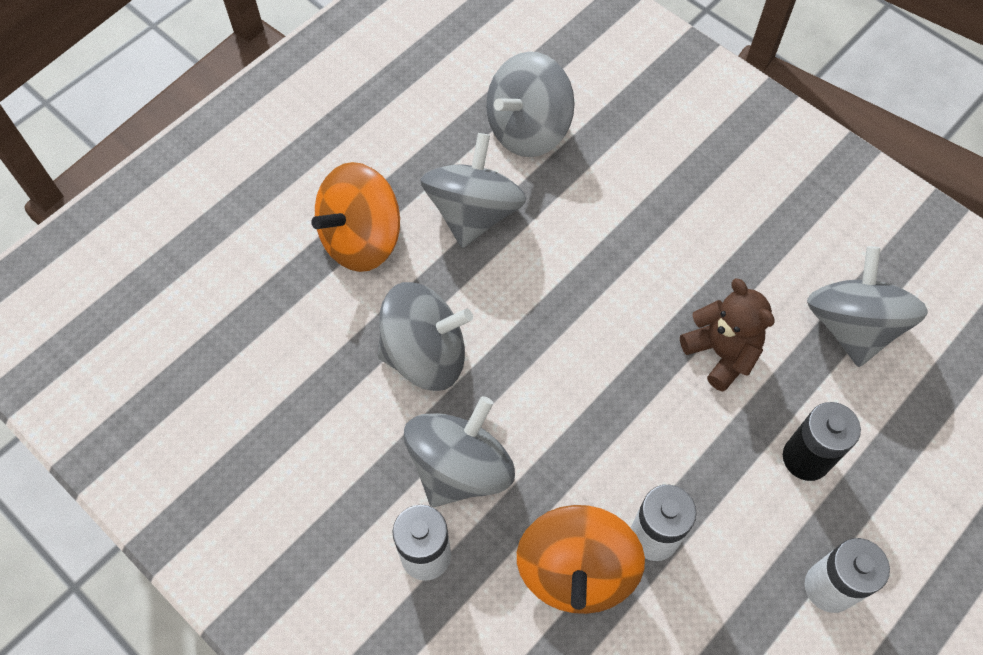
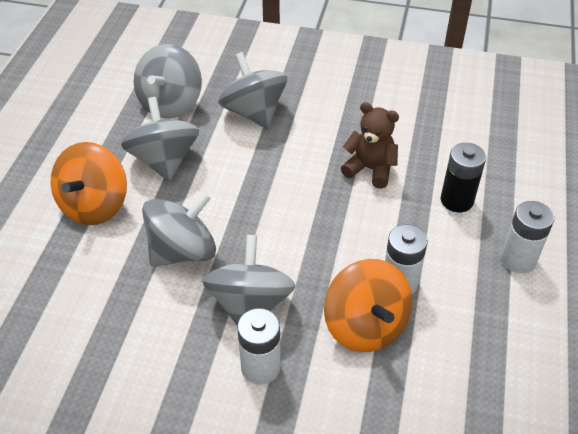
camera: 30 degrees left, 15 degrees down
(851, 326) = (433, 125): grey spinning top -> grey spinning top (254, 112)

